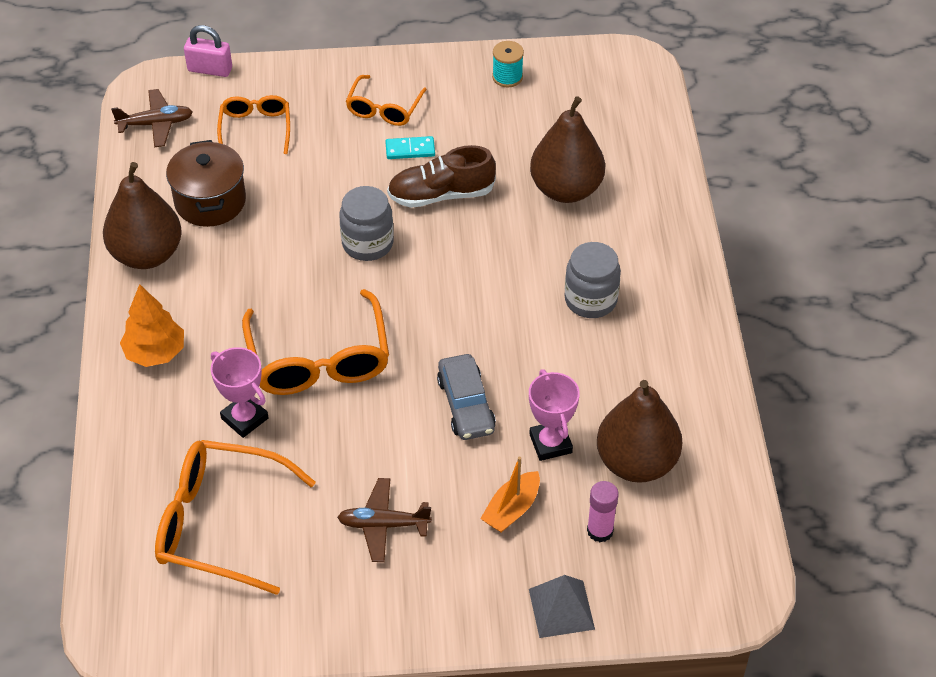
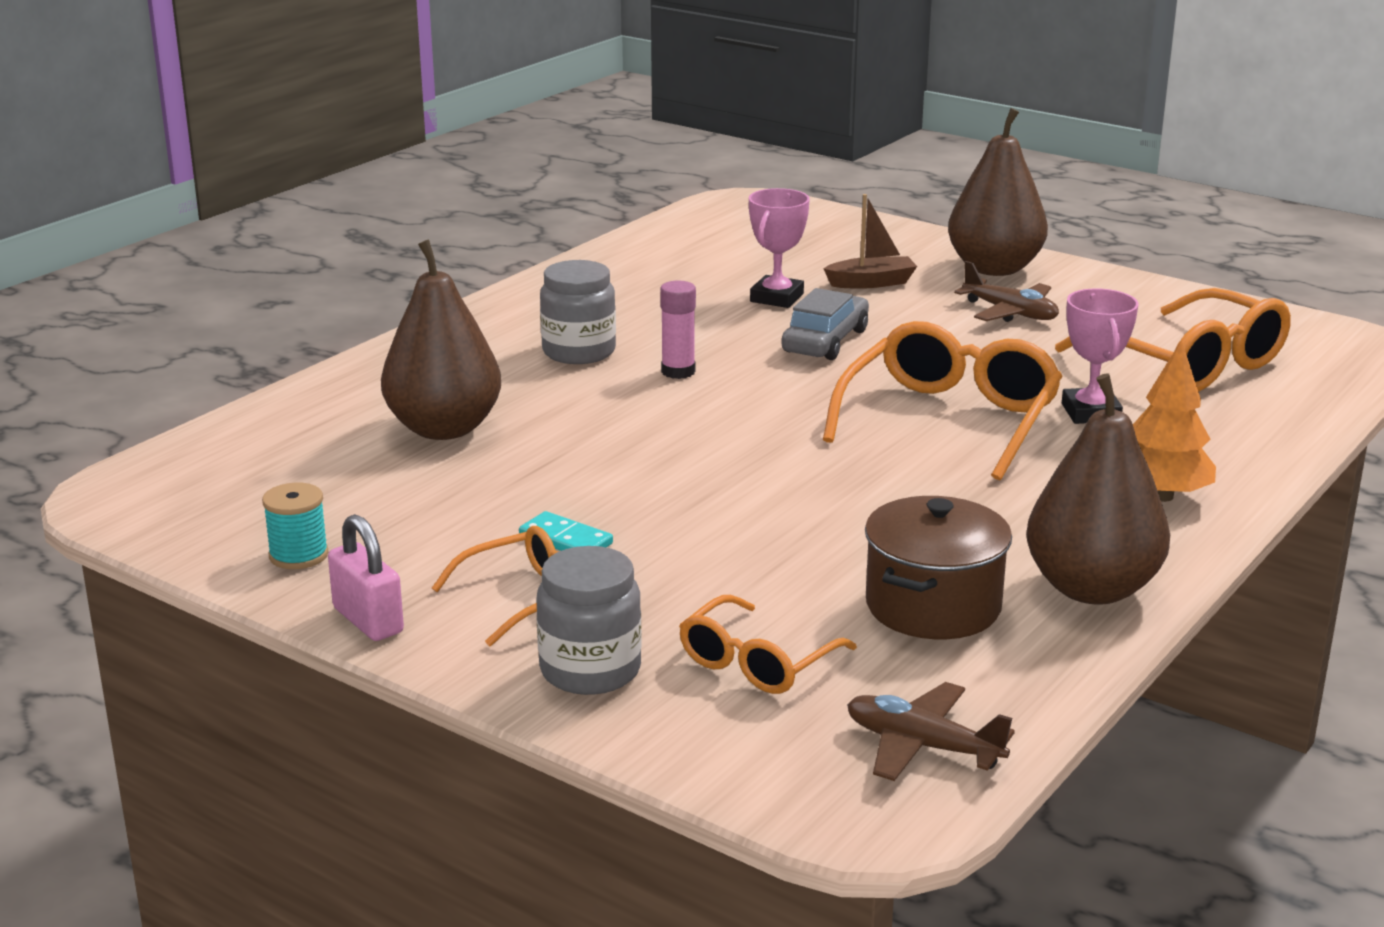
camera: 140 degrees left, 25 degrees down
(210, 69) = (731, 787): pink padlock -> pink padlock (368, 620)
(367, 243) = (761, 480): grey jar -> grey jar (590, 670)
(441, 195) = (599, 483): brown shoe -> none
(511, 509) = (871, 283): orange boat -> brown boat
(561, 609) = (901, 237): grey pyramid -> none
(600, 531) = (808, 252): pink glue stick -> pink glue stick (678, 371)
(636, 462) = (715, 267): brown pear -> brown pear (994, 268)

